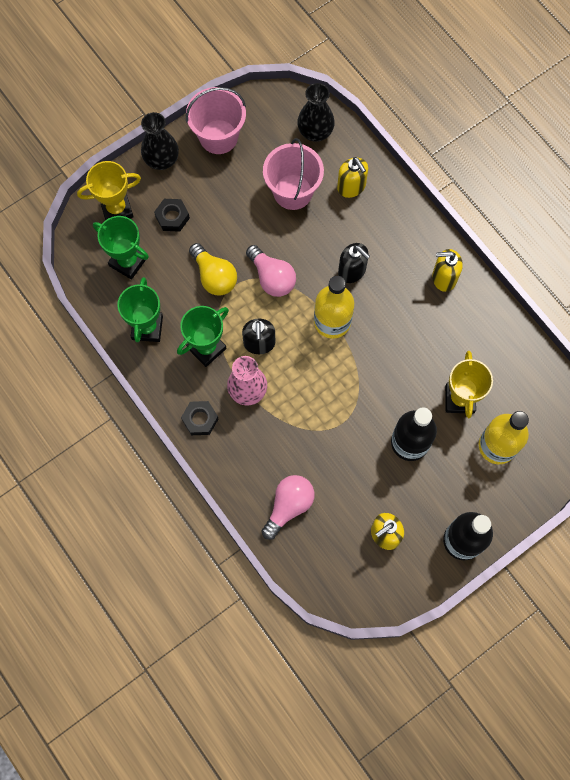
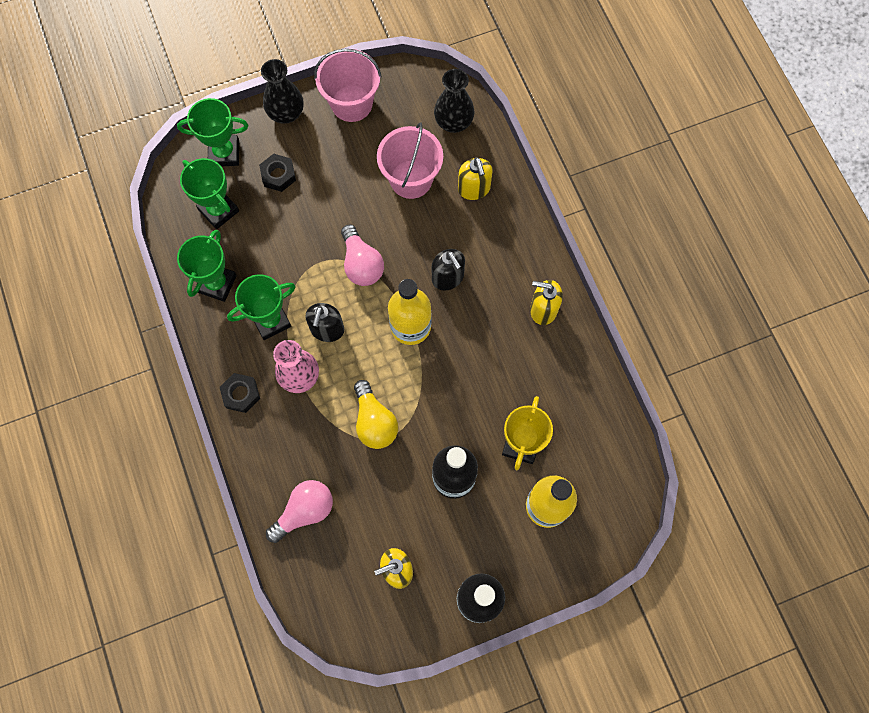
camera: 15 degrees right, 0 degrees up
(117, 209) = (224, 153): yellow trophy -> green trophy
(214, 276) = (302, 247): yellow light bulb -> yellow light bulb (374, 422)

